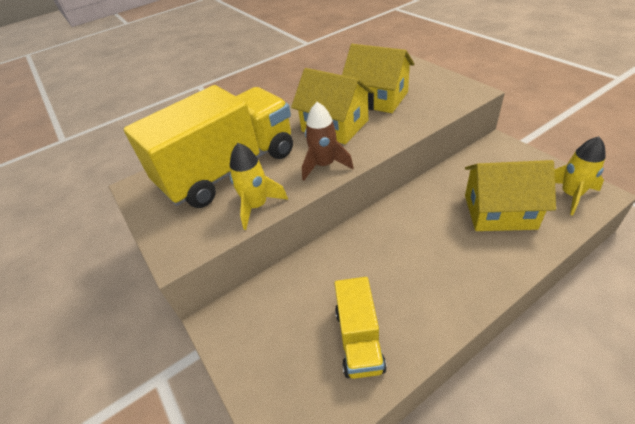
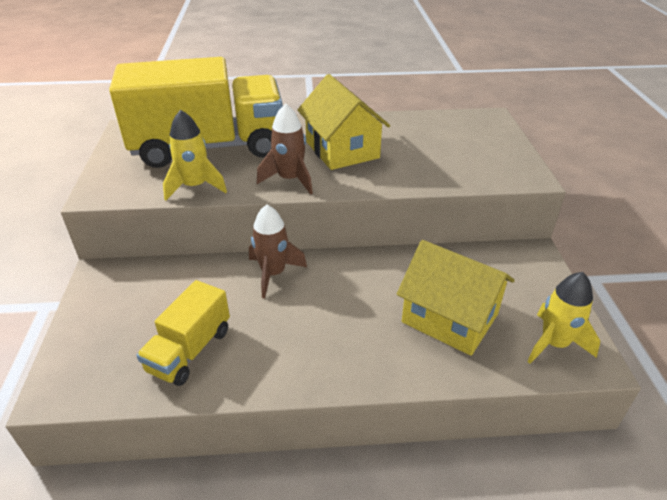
camera: 25 degrees right, 5 degrees down
(355, 245) = (273, 274): none -> brown rocket
(377, 98) = (415, 142): yellow house -> none

